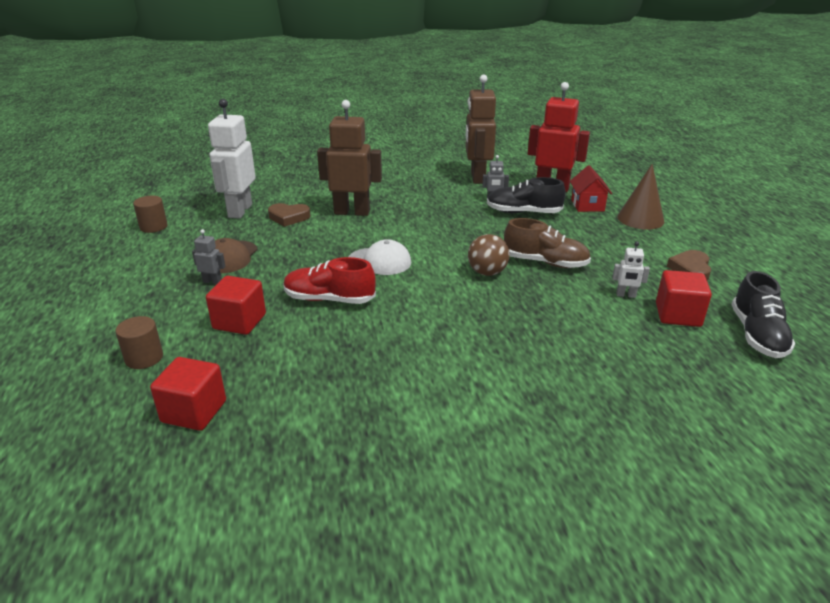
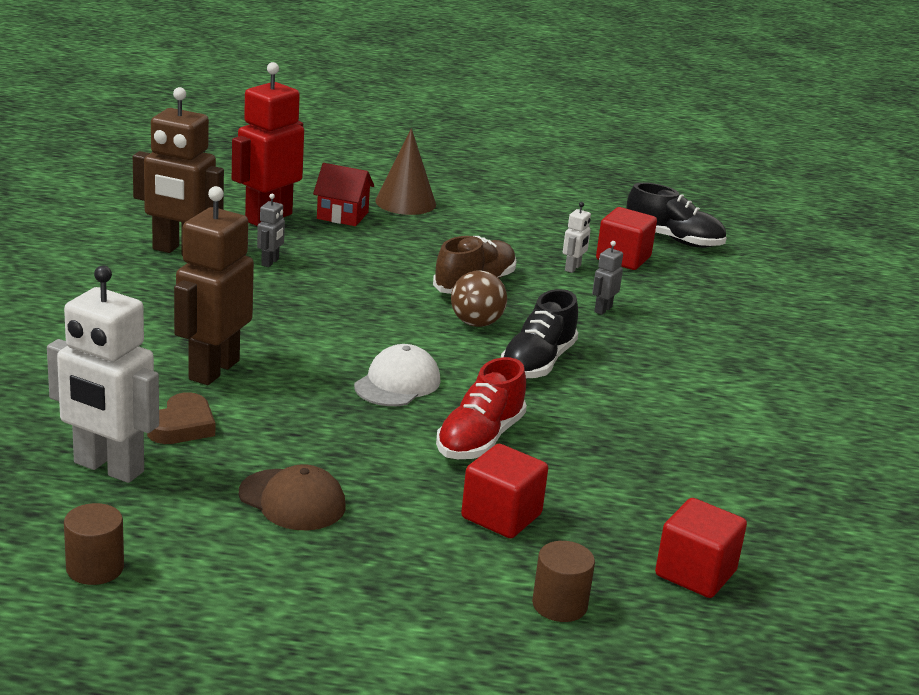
camera: 75 degrees left, 5 degrees down
(212, 281) = (367, 525): grey robot -> grey robot (602, 309)
(523, 212) = (328, 256): black shoe -> black shoe (537, 363)
(690, 269) = (539, 221): brown heart -> none

